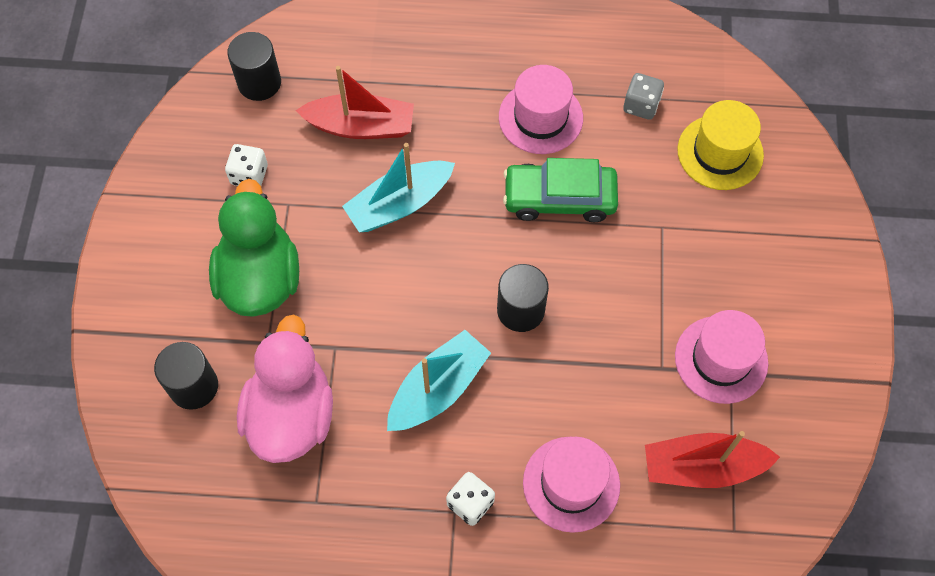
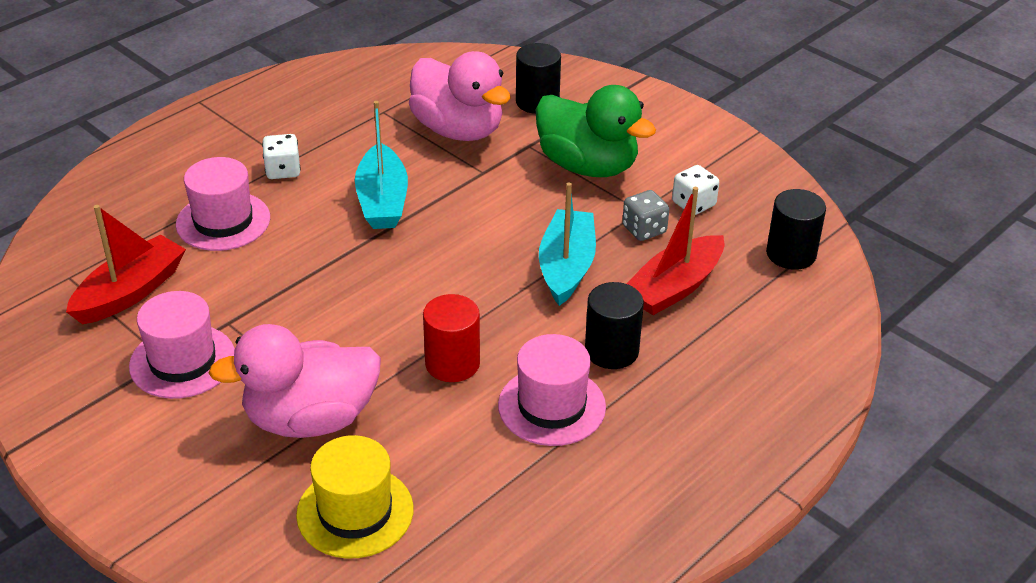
camera: 130 degrees right, 25 degrees down
(520, 310) = (384, 277): black cylinder -> black cylinder (611, 351)
(559, 198) = (452, 363): green car -> red cylinder
(641, 105) = (479, 490): grey dice -> grey dice (644, 229)
(684, 236) = (310, 419): none -> pink duck

